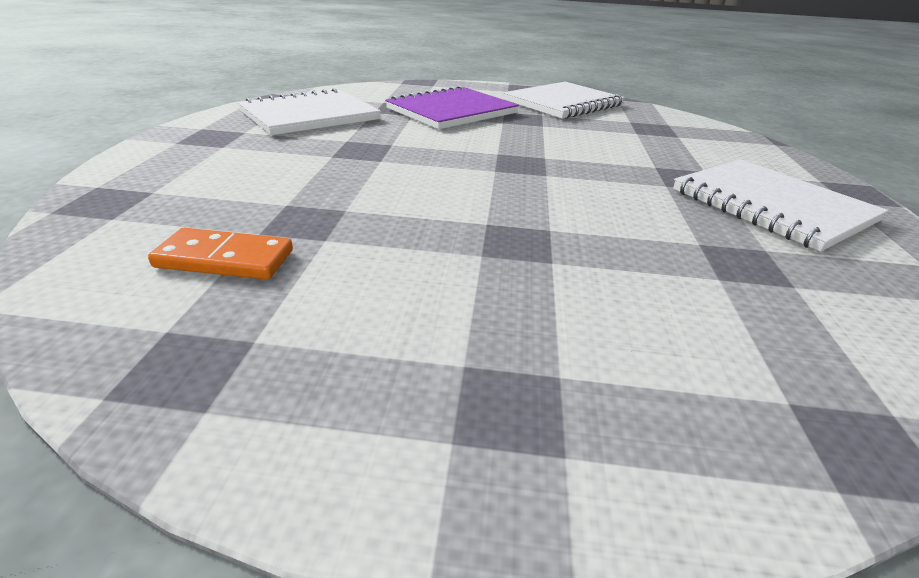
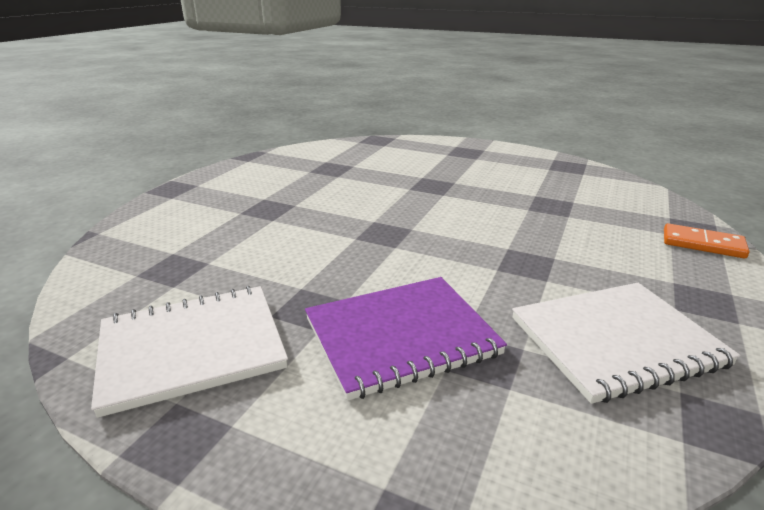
camera: 160 degrees left, 5 degrees down
(225, 259) = (581, 191): orange domino -> orange domino (702, 244)
(771, 206) = (255, 187): white notebook -> none

